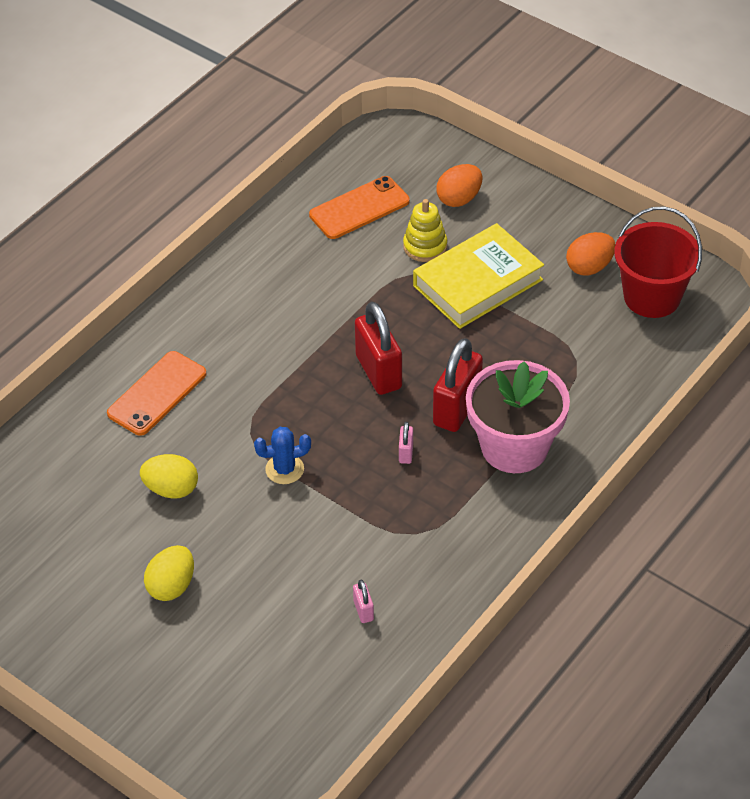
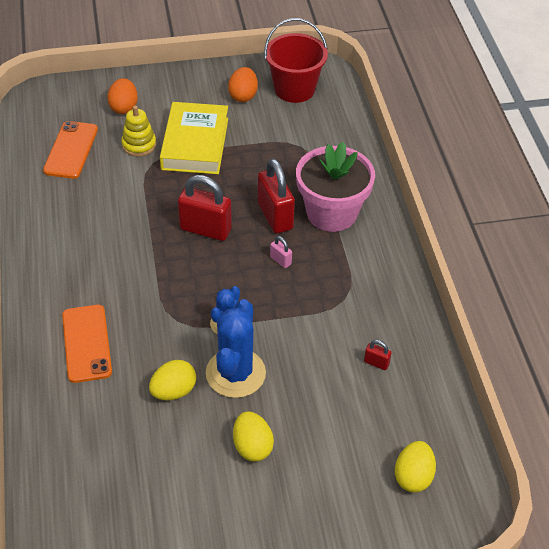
camera: 50 degrees left, 0 degrees up
(237, 517) = (235, 373): none -> blue cactus
(262, 725) = (413, 476): none -> yellow egg
(363, 610) = (376, 363): pink padlock -> red padlock

